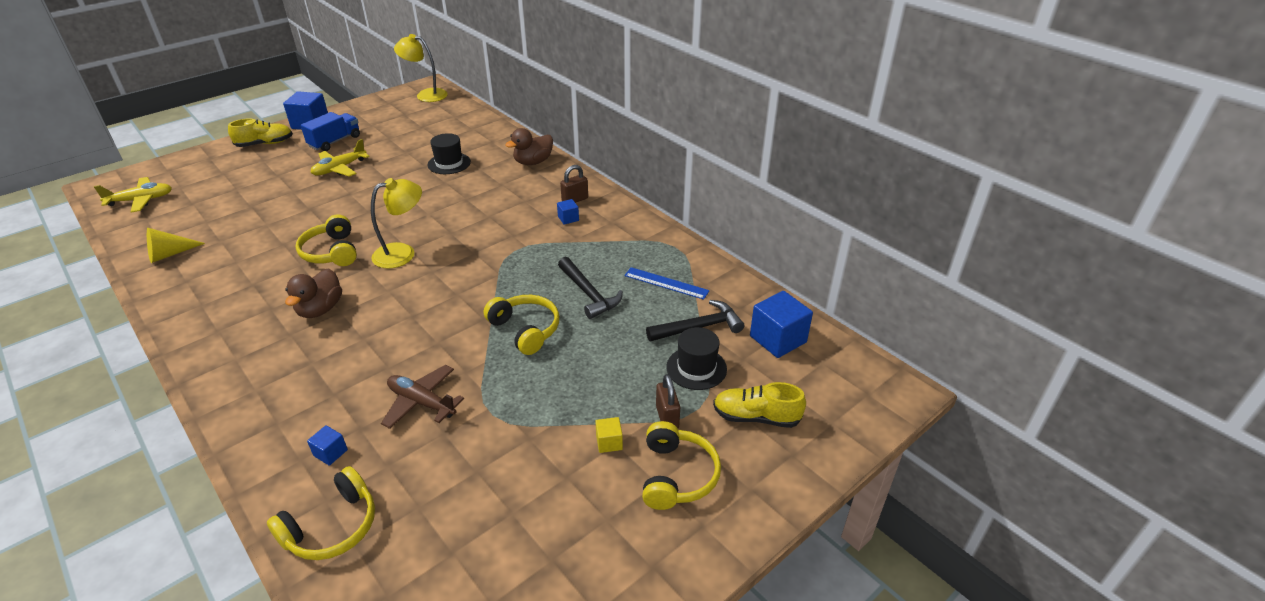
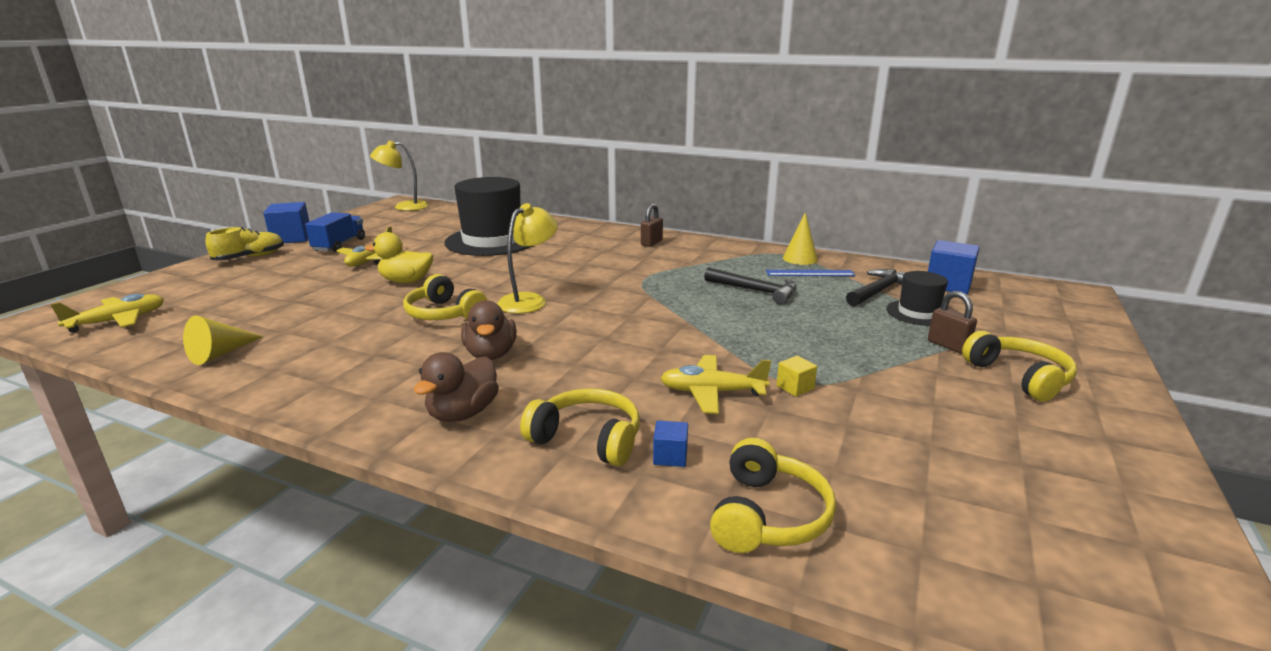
camera: 25 degrees left, 15 degrees down
(340, 203) = (406, 281): none -> yellow duck
(422, 402) = (712, 392): brown plane -> yellow plane
(449, 163) = (492, 241): black hat -> black hat, size x2.01
(525, 329) = (735, 322): yellow headphones -> yellow headphones (587, 439)
(533, 162) = (577, 229): brown duck -> brown duck (463, 413)
(568, 218) = (663, 253): blue cube -> none
(609, 442) = (930, 372): yellow cube -> yellow cube (795, 387)
(682, 259) = (800, 259): none -> yellow cone
(756, 417) = (1011, 329): yellow shoe -> none

